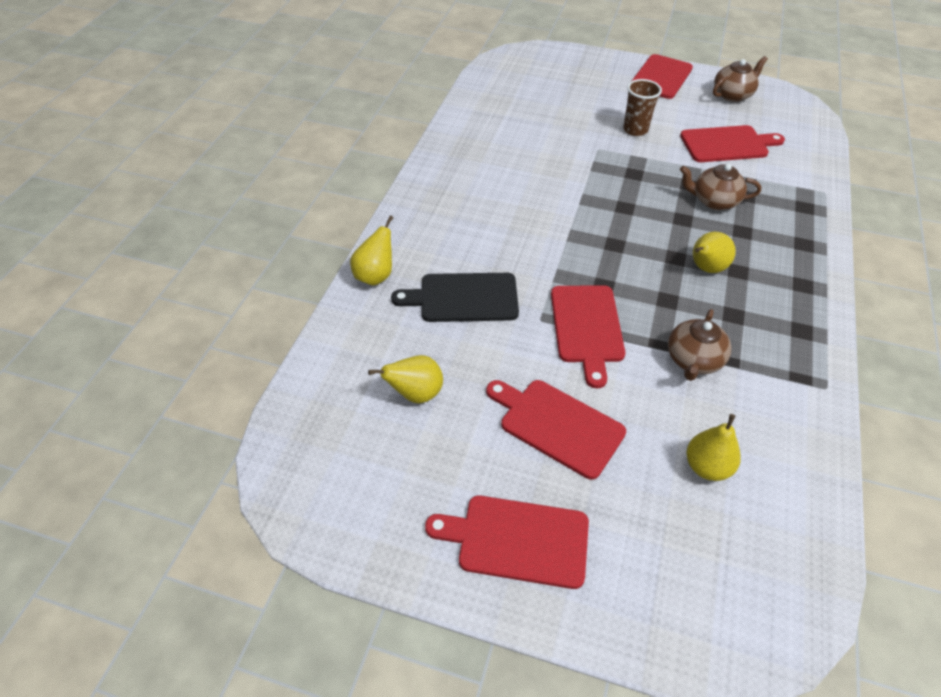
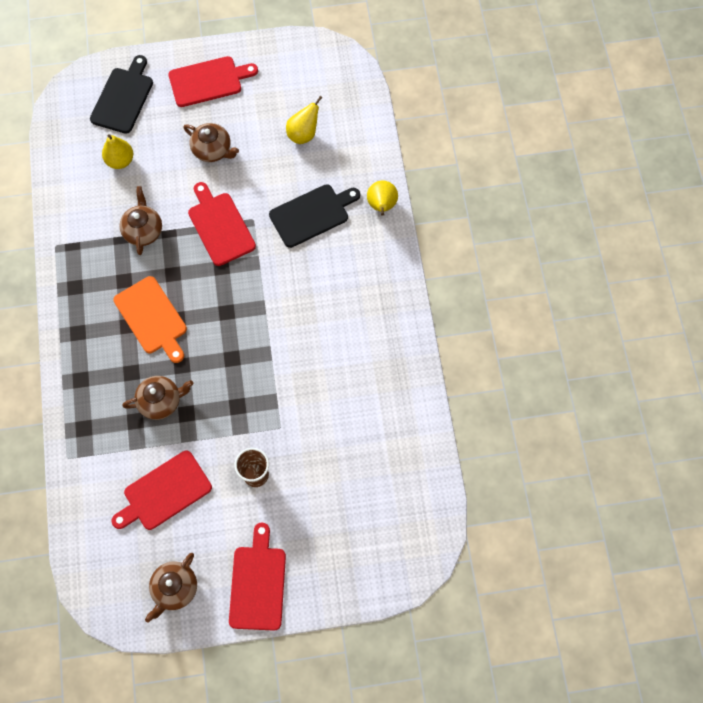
camera: 155 degrees right, 20 degrees up
(557, 425) = (212, 150): red cutting board -> brown teapot
(678, 575) = (123, 98): none -> black cutting board
(705, 268) = (152, 318): yellow pear -> orange cutting board

